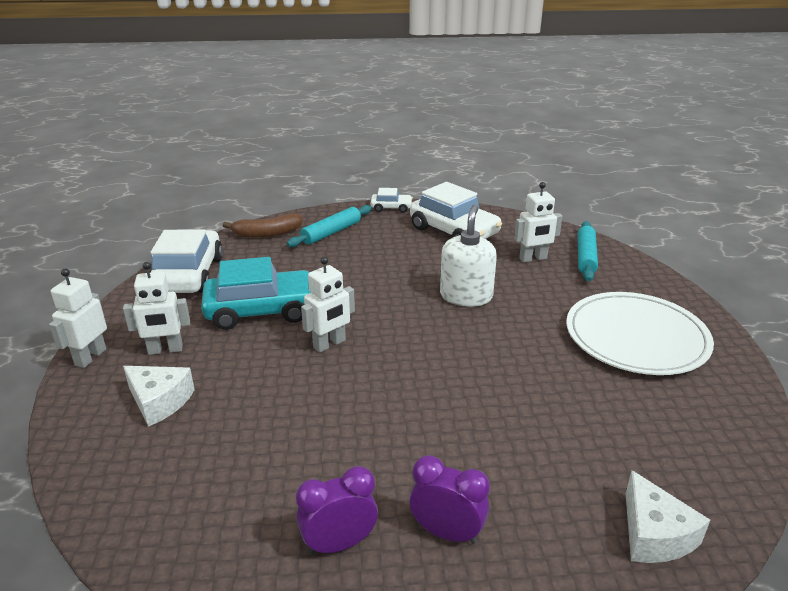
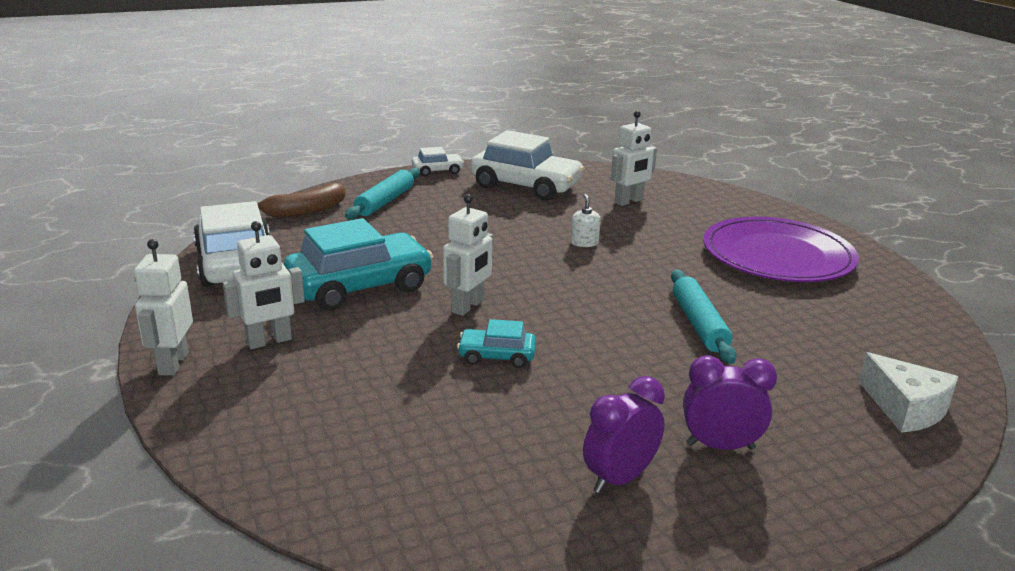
camera: 20 degrees left, 5 degrees down
(159, 401) = (305, 392): white cheese -> none
(320, 397) = (497, 356): none -> turquoise car
(466, 296) = (584, 243): white soap dispenser -> white soap dispenser, size x0.46
(585, 257) = (680, 194): turquoise rolling pin -> turquoise rolling pin (699, 324)
(636, 337) = (777, 255): white plate -> purple plate

